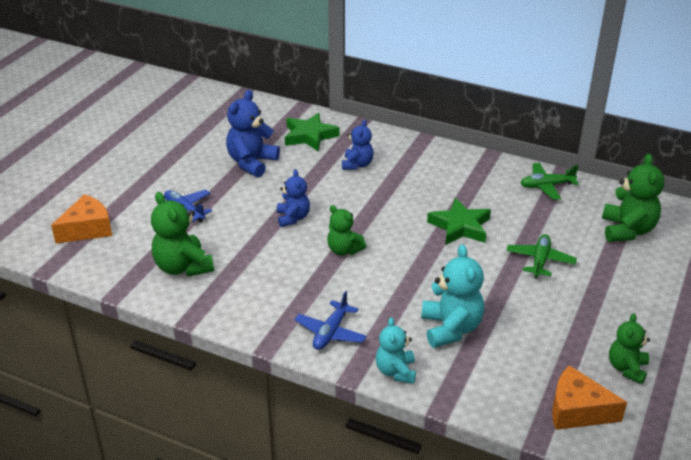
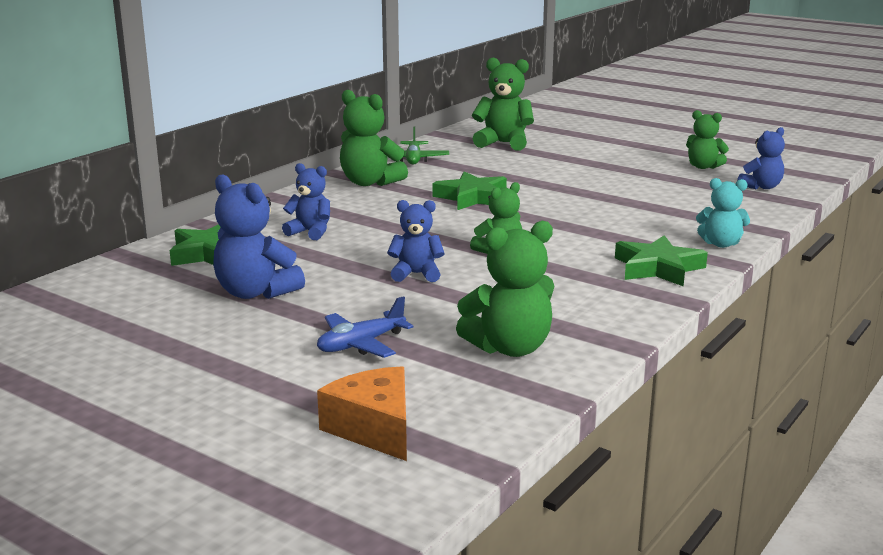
camera: 80 degrees left, 15 degrees down
(330, 332) = (658, 268): blue plane -> green star
(451, 328) = (650, 217): turquoise teddy bear -> none
(474, 173) = (369, 182): none -> green teddy bear
(540, 261) = (544, 175): green plane -> none
(577, 410) = (761, 187): orange cheese -> blue teddy bear

